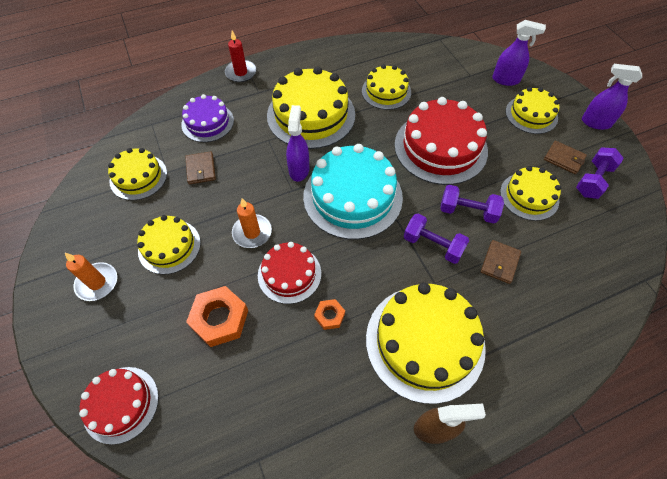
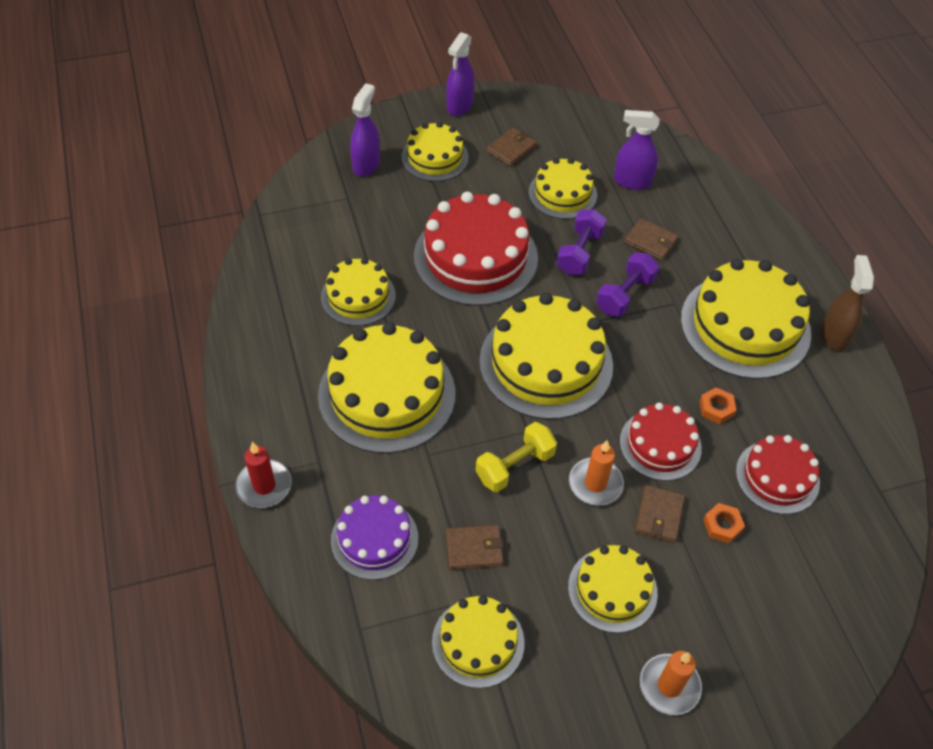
camera: 85 degrees left, 5 degrees down
(121, 404) = (835, 637): red cake -> red cake (777, 477)
(220, 319) = (722, 525): orange nut -> orange nut, size x0.53
(227, 274) = (659, 515): none -> brown wallet
(263, 185) = (515, 466): none -> yellow dumbbell
(299, 170) = (492, 419): purple spray bottle -> purple spray bottle (632, 181)
(352, 196) = (546, 363): turquoise cake -> yellow cake
(593, 180) = (546, 135): purple dumbbell -> none

